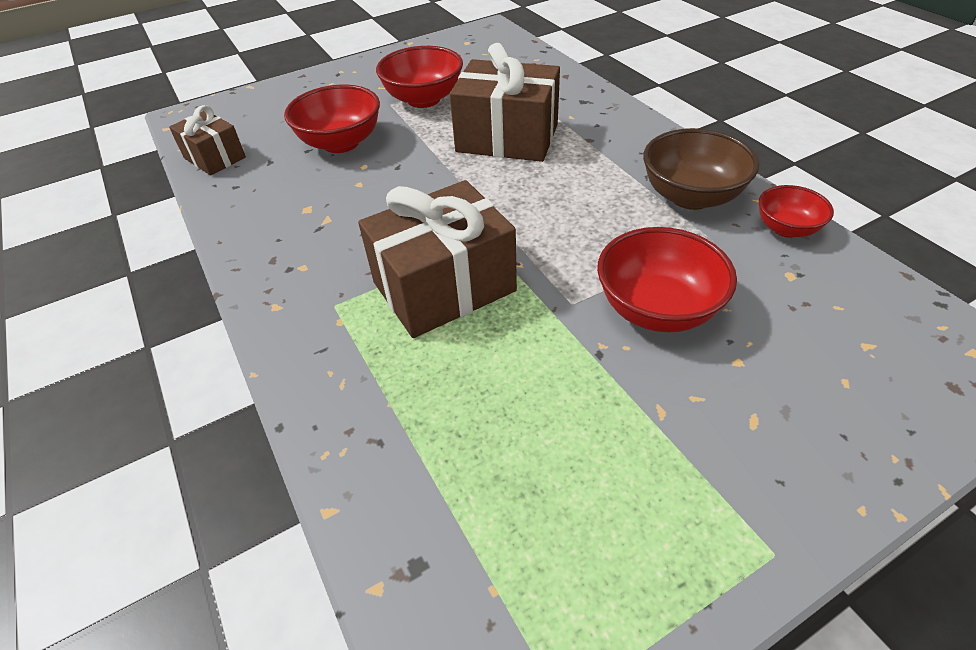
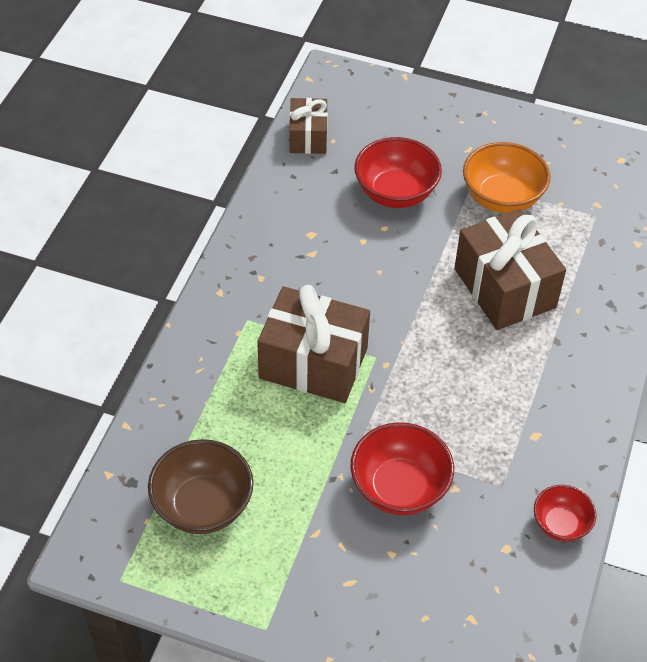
camera: 45 degrees right, 5 degrees up
(424, 99) = (502, 198): red bowl -> orange bowl
(691, 196) = (544, 447): brown bowl -> brown bowl (203, 505)

